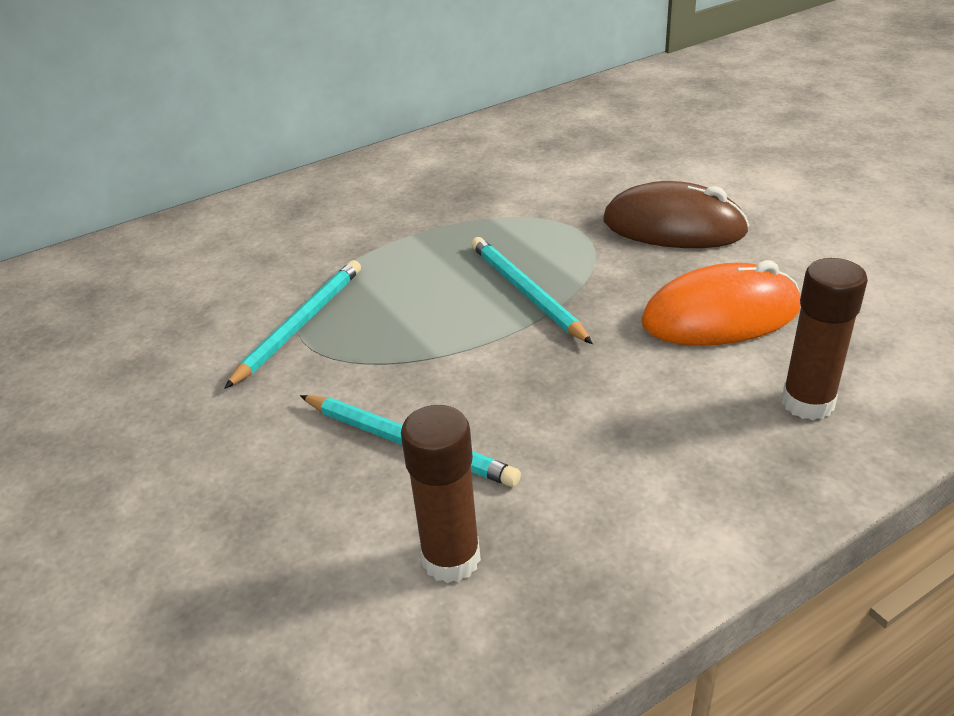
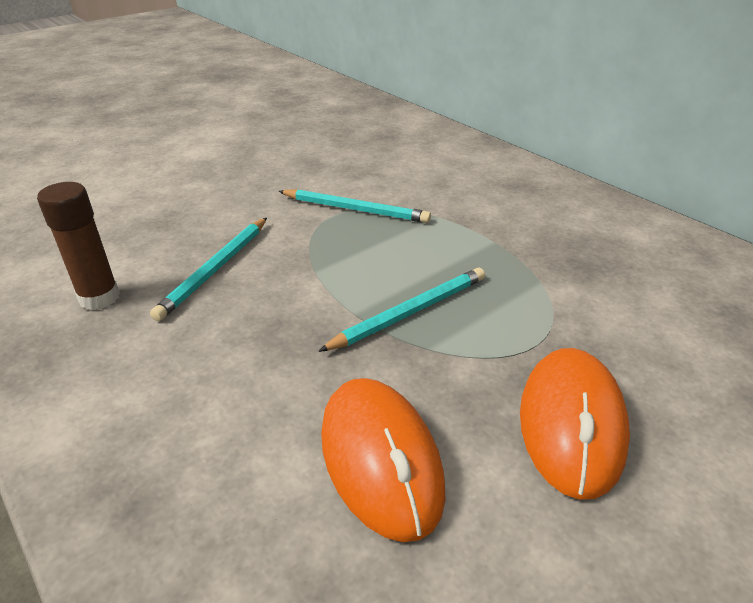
camera: 80 degrees right, 0 degrees up
(673, 227) = (571, 424): brown mouse -> orange mouse
(807, 403) = (215, 527): brown glue stick -> none

